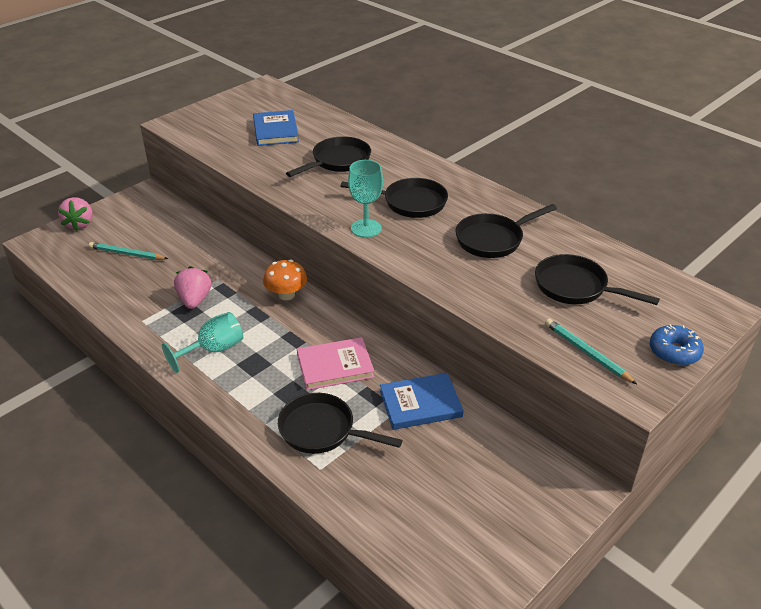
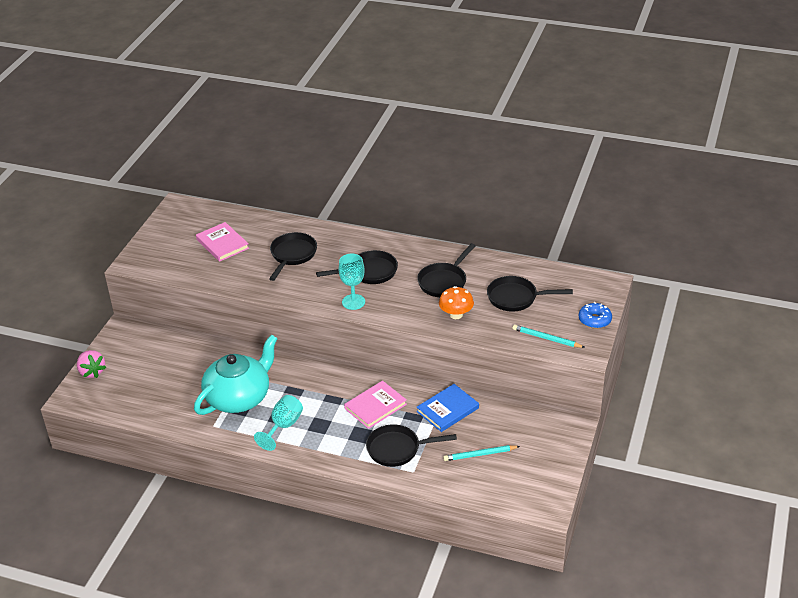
camera: 25 degrees left, 0 degrees up
(127, 254) = (154, 382): turquoise pencil -> turquoise pencil (480, 454)
(194, 300) = (239, 397): pink strawberry -> turquoise teapot
(276, 131) = (222, 244): blue book -> pink book
(286, 295) = (303, 370): orange mushroom -> orange mushroom (456, 314)

